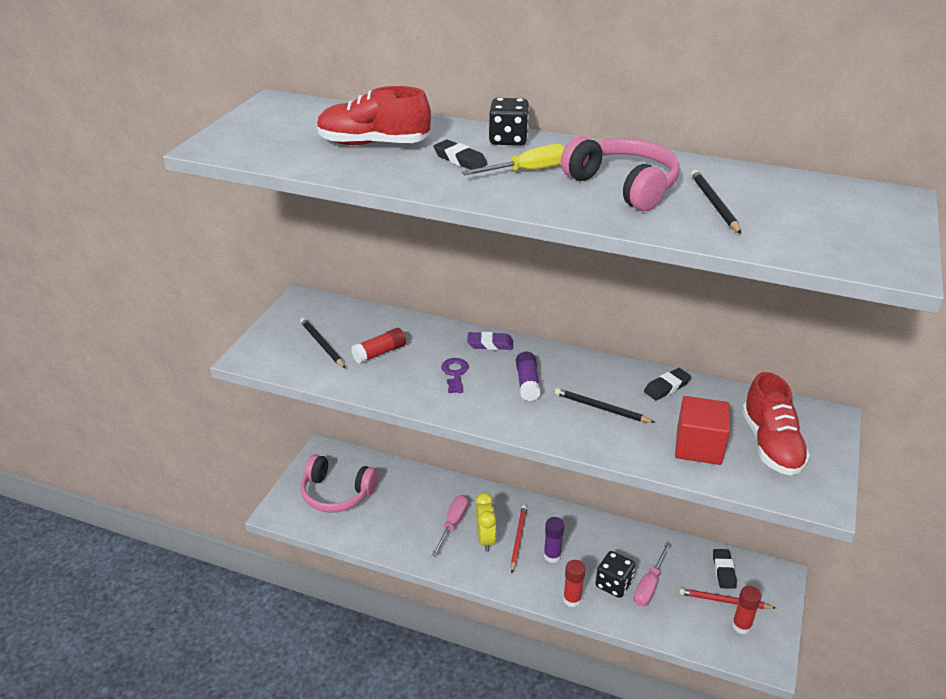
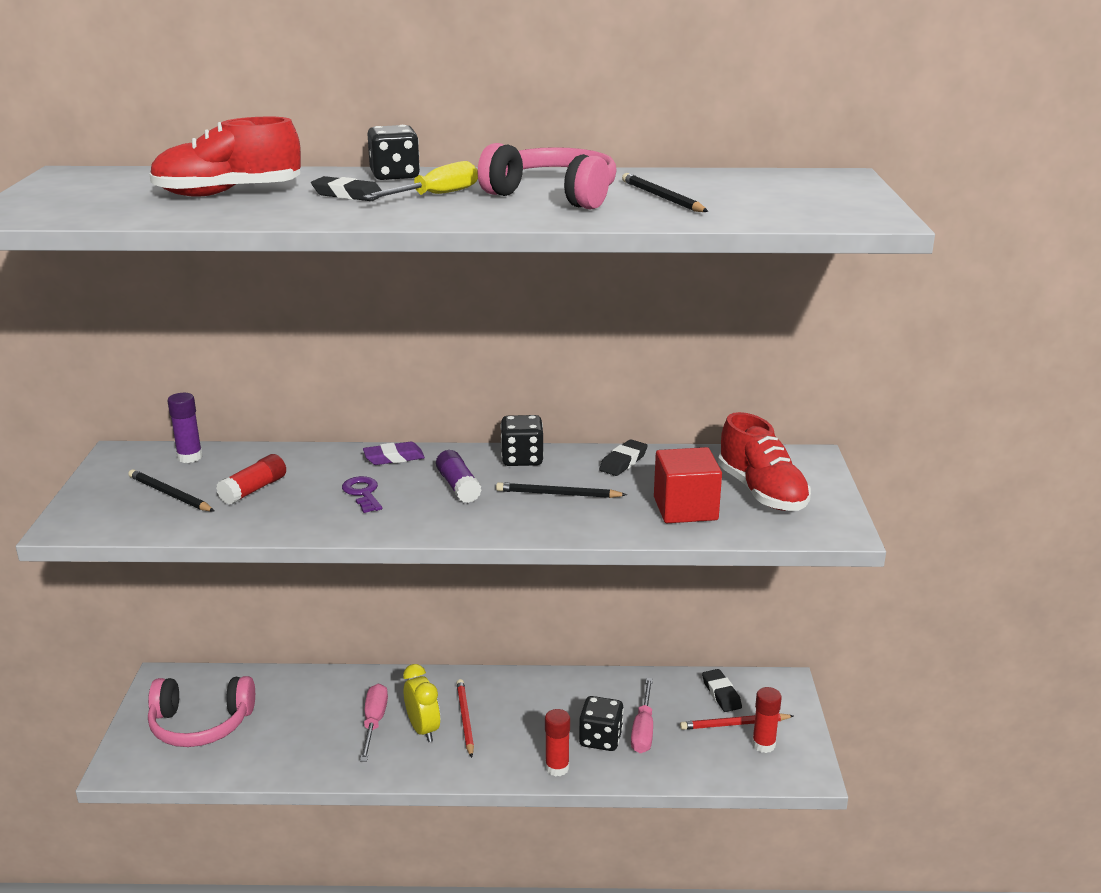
camera: 20 degrees left, 10 degrees down
(552, 556) = (514, 727): purple glue stick -> purple glue stick (190, 457)
(587, 366) = (522, 459): none -> black dice

